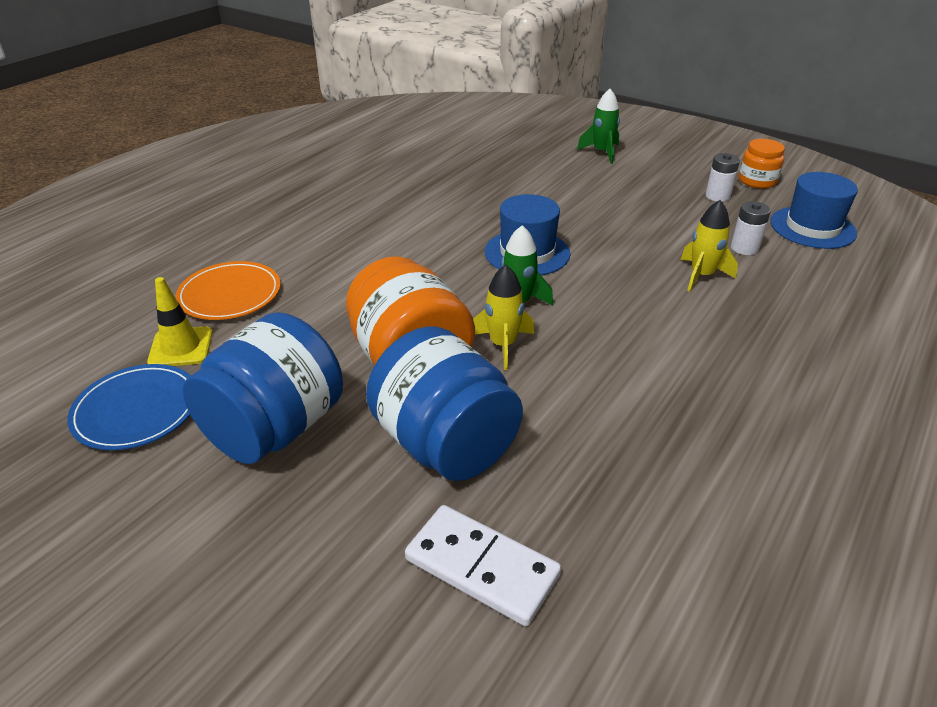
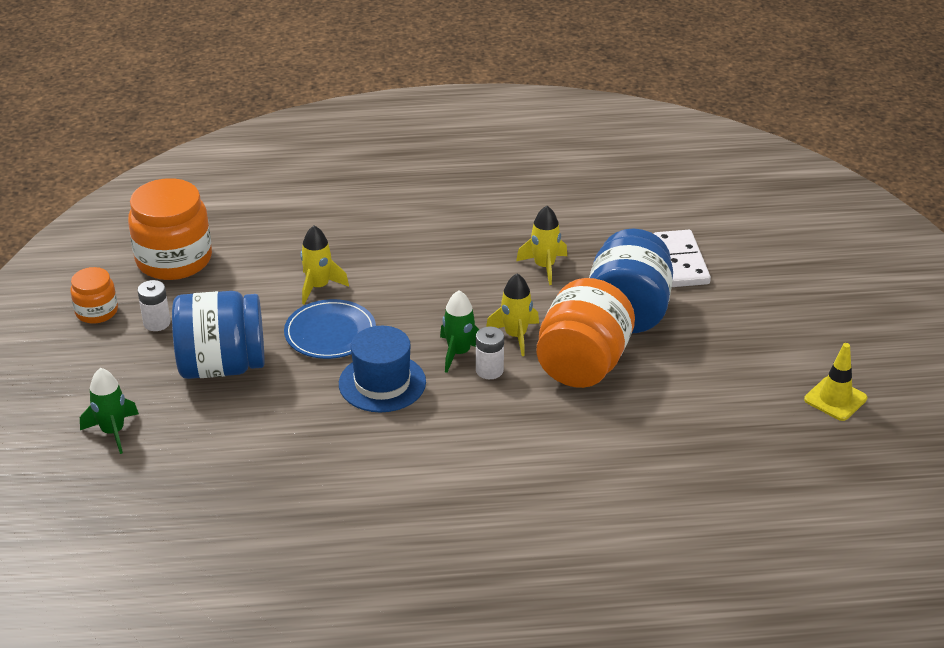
camera: 130 degrees left, 0 degrees up
(136, 410) = (778, 449): blue plate -> blue plate (330, 333)
(181, 347) = (713, 480): yellow traffic cone -> yellow traffic cone (835, 399)
(230, 294) = (636, 506): orange plate -> none
(275, 428) = (707, 380): blue jar -> blue jar (222, 366)
(598, 430) = (544, 267): none -> yellow rocket
(744, 248) = (249, 281): white battery -> white battery (489, 370)
(812, 227) = (174, 259): blue hat -> orange jar

